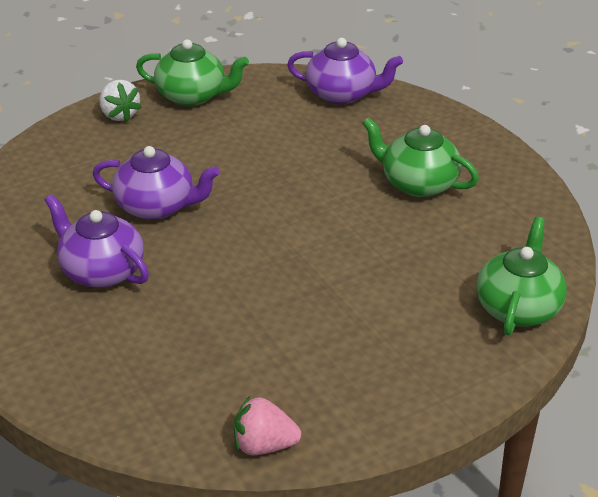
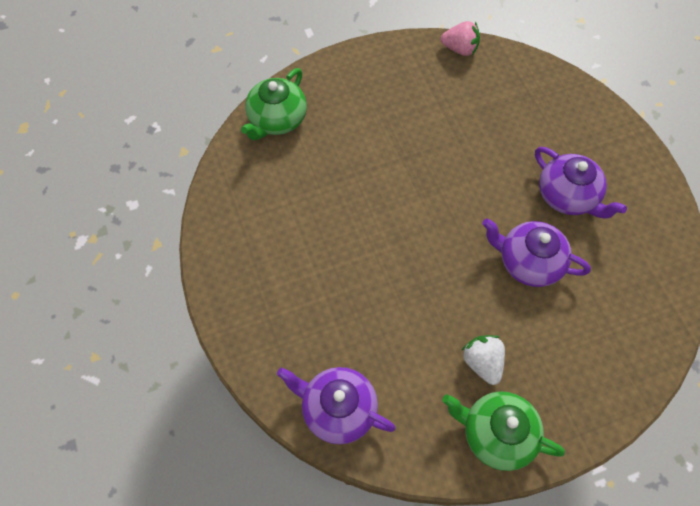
camera: 170 degrees left, 25 degrees up
(119, 115) = (572, 410): white strawberry -> white strawberry (482, 362)
(418, 183) = (304, 257): green teapot -> none

